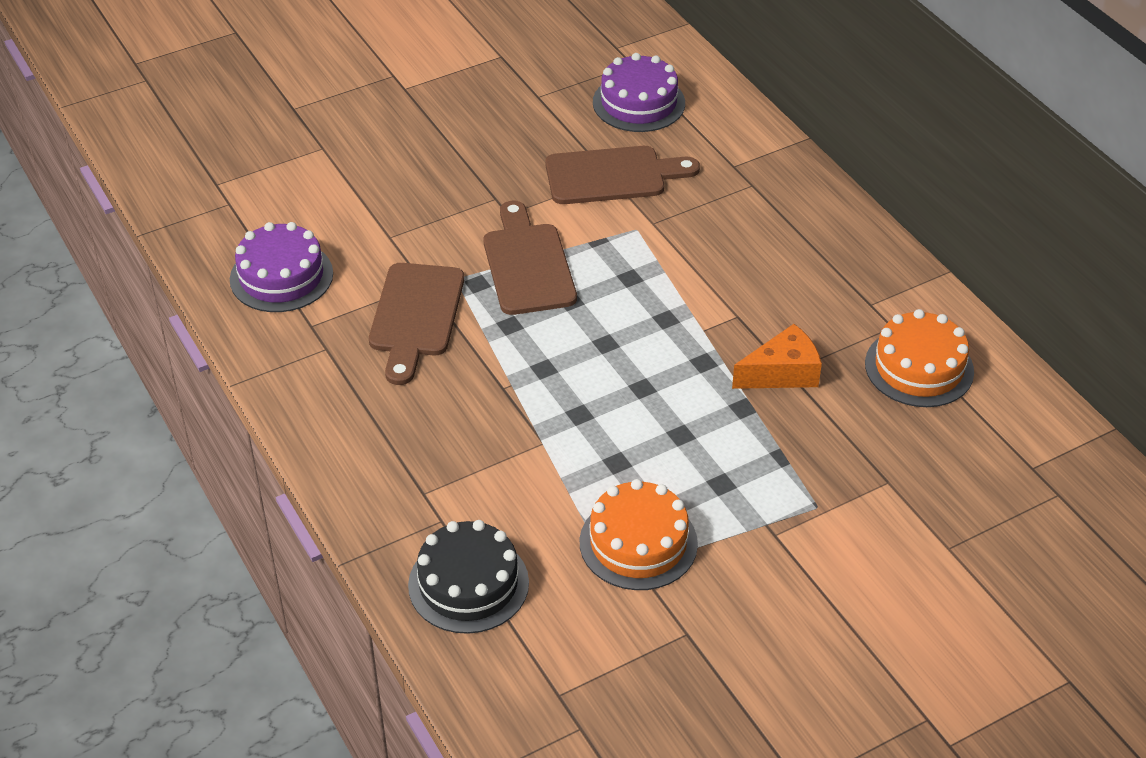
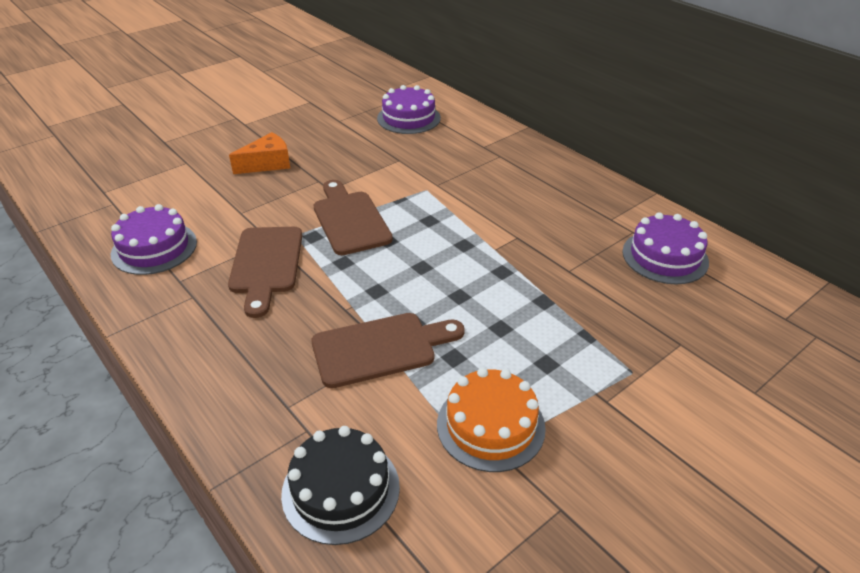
camera: 10 degrees left, 5 degrees down
(612, 176) = (401, 160): brown cutting board -> brown cutting board (380, 348)
(782, 373) = (565, 272): orange cheese -> orange cheese (267, 164)
(919, 367) = (665, 257): orange cake -> purple cake

